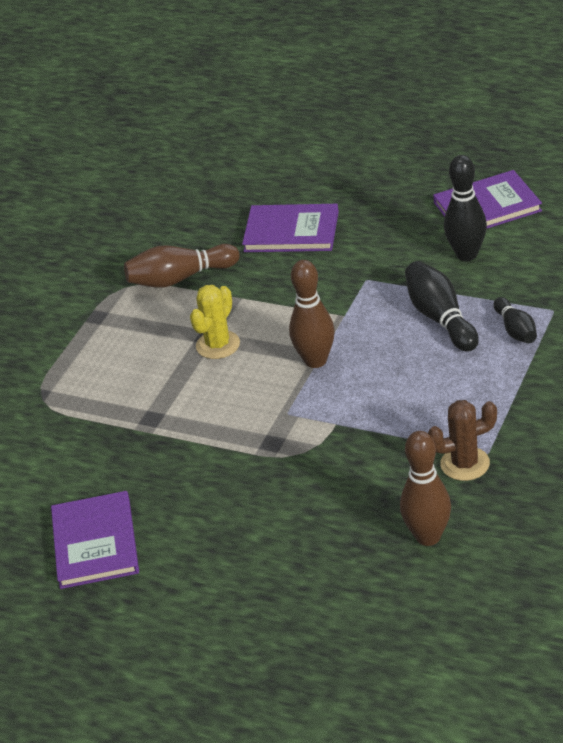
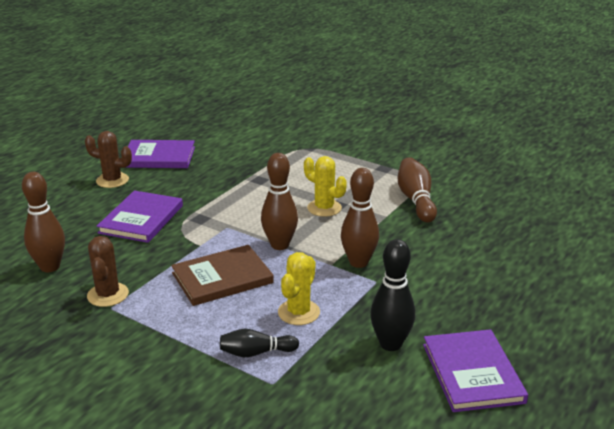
camera: 95 degrees right, 10 degrees down
(184, 567) = (112, 180): none -> brown cactus
(291, 231) = (464, 253): purple book -> purple book (141, 219)
(333, 297) = (358, 262): none -> brown bowling pin
(399, 386) = (222, 278): none -> brown book
(440, 318) = (299, 312): black bowling pin -> yellow cactus

